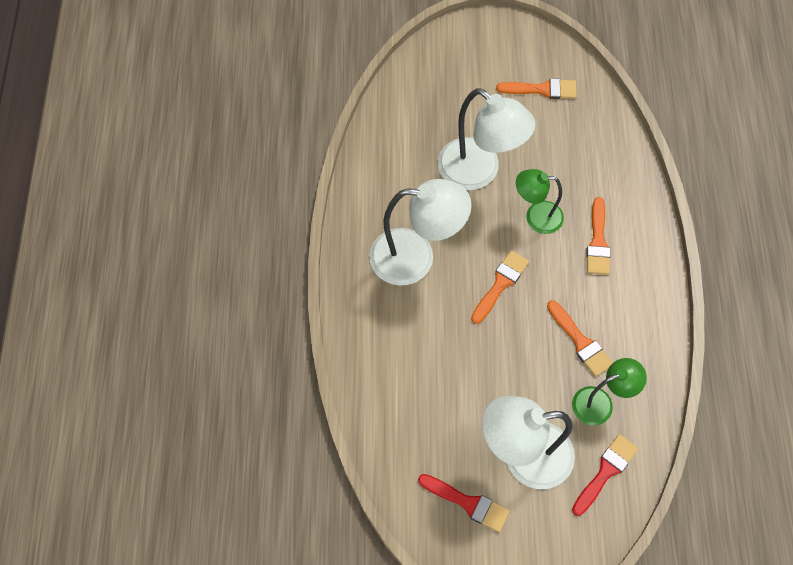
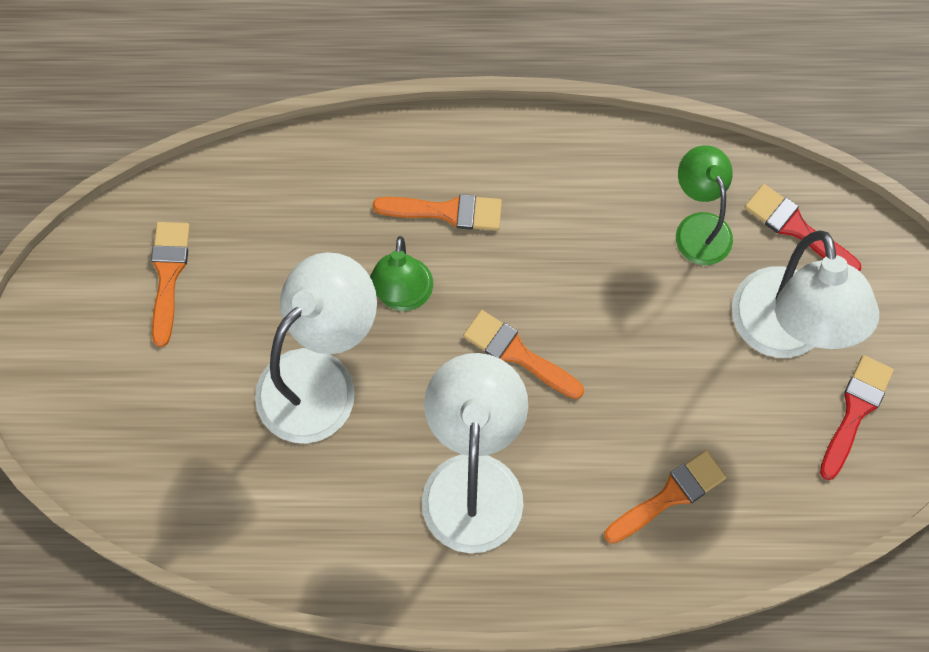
camera: 90 degrees left, 5 degrees up
(580, 342) = (608, 247): orange brush -> orange brush (670, 495)

